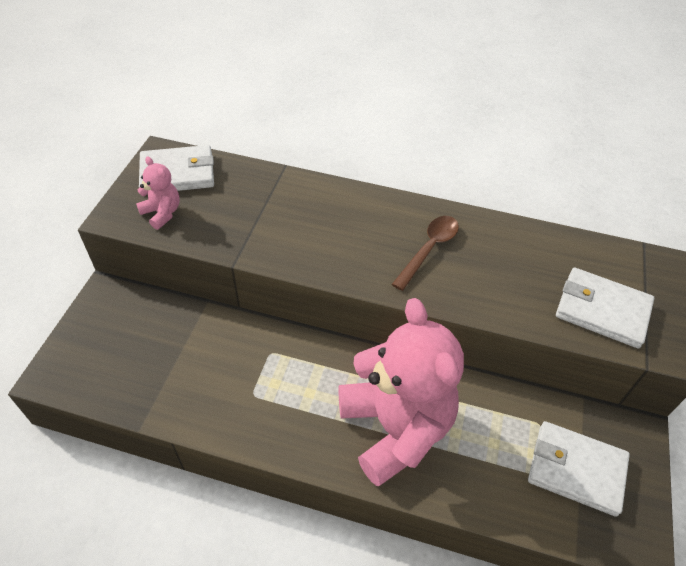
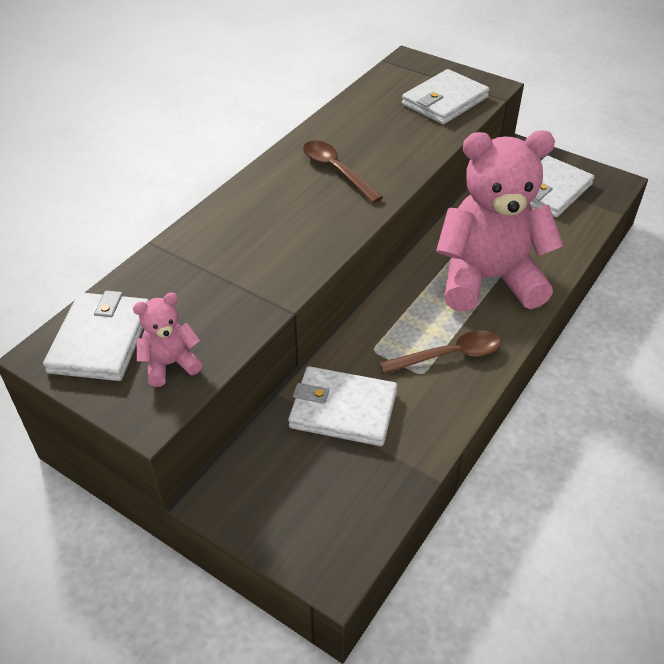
camera: 70 degrees left, 5 degrees down
(199, 347) = (343, 409): none -> white wallet
(280, 412) = (449, 355): none -> brown spoon

